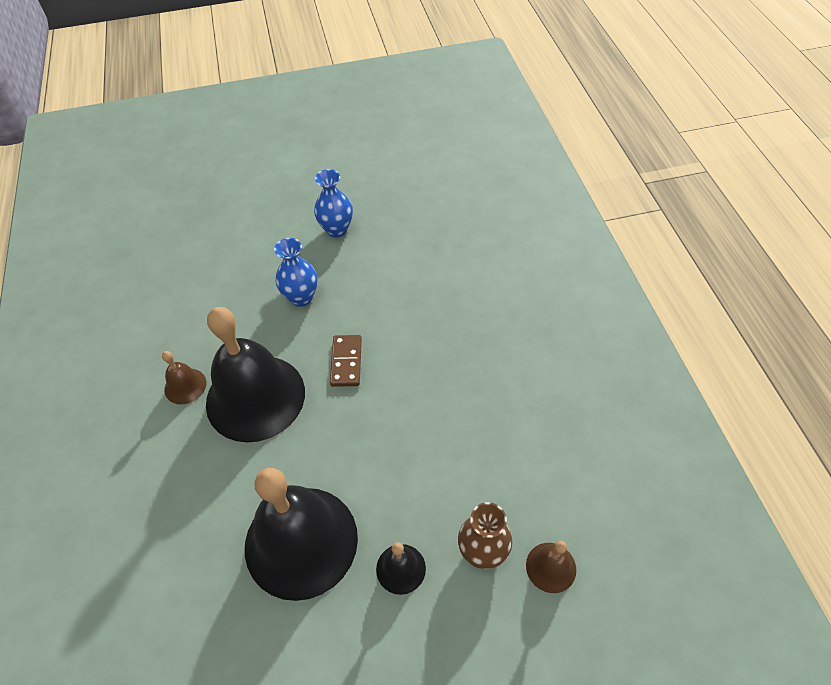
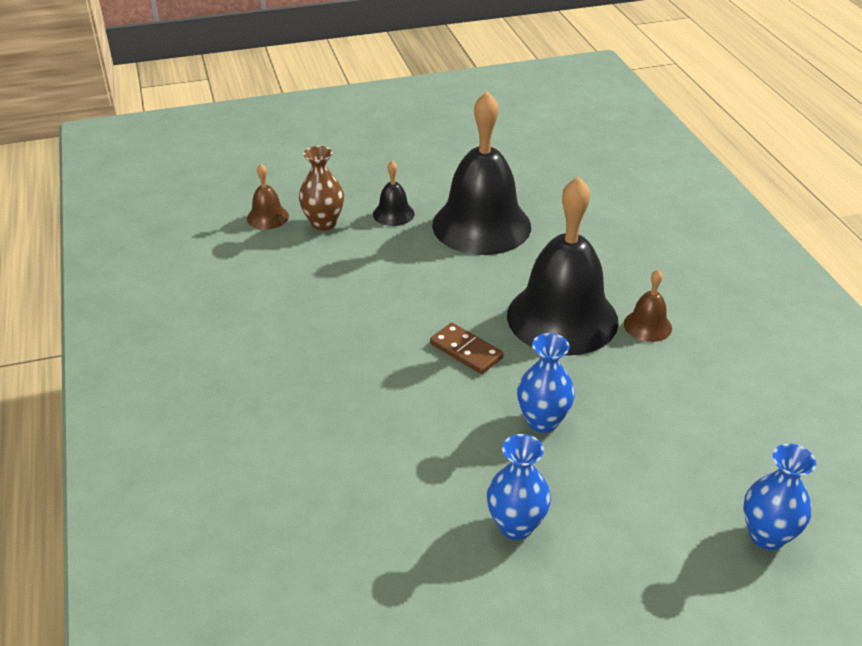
camera: 175 degrees right, 15 degrees down
(192, 222) = (767, 535): none -> blue vase
(346, 362) = (466, 351): brown domino -> brown domino turned 45 degrees counterclockwise

